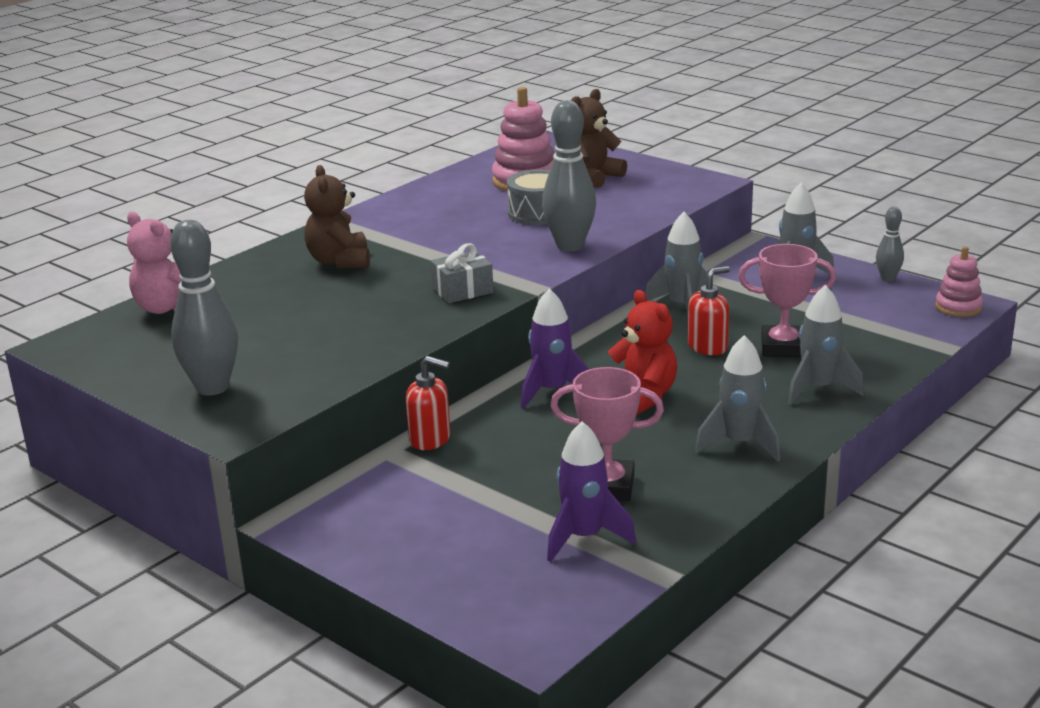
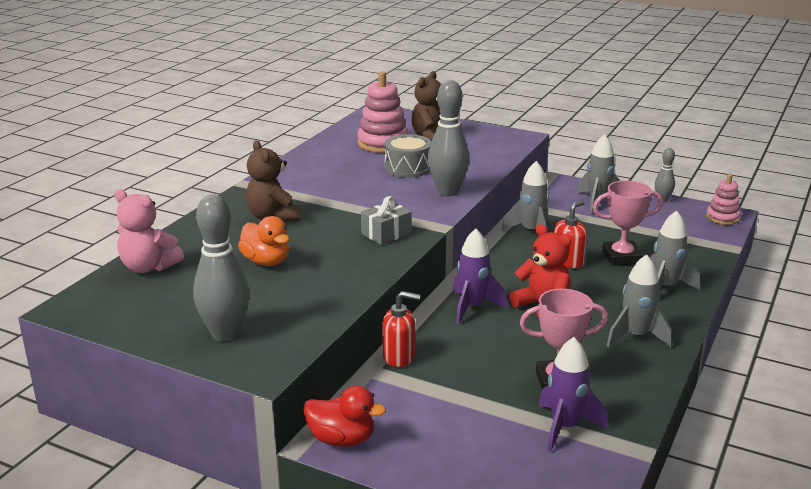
camera: 15 degrees left, 0 degrees up
(303, 312) = (266, 261): none -> orange duck
(315, 521) = (342, 439): none -> red duck

